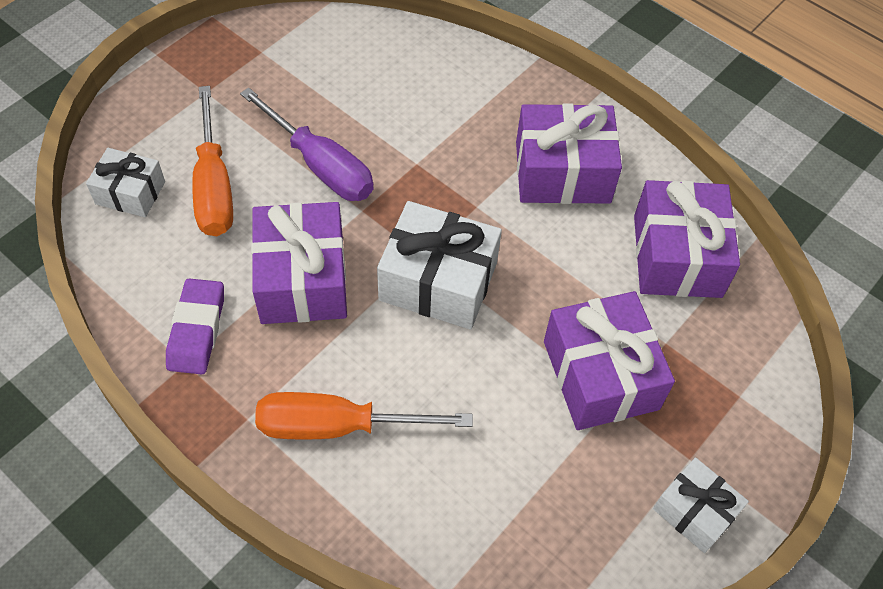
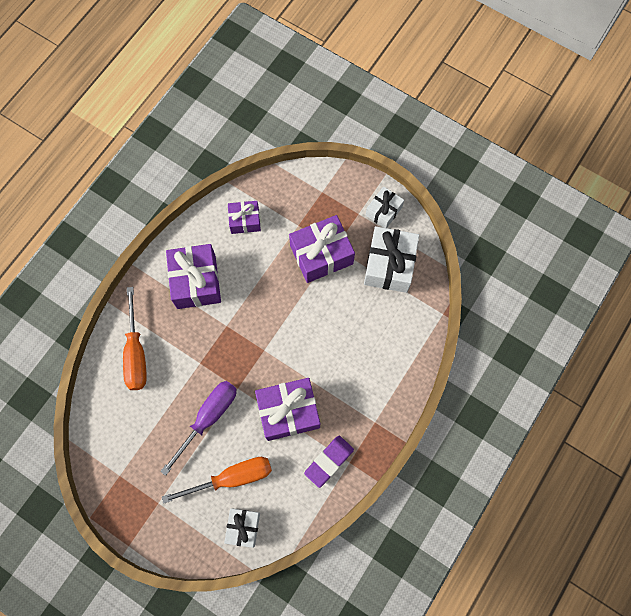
camera: 95 degrees left, 15 degrees up
(197, 330) = (329, 461): purple eraser -> purple eraser turned 45 degrees counterclockwise
(337, 426) = (371, 376): orange screwdriver -> orange screwdriver (136, 353)
(438, 281) = (279, 339): white gift -> white gift (389, 265)
(677, 256) = (245, 221): purple gift -> purple gift, size x0.59

